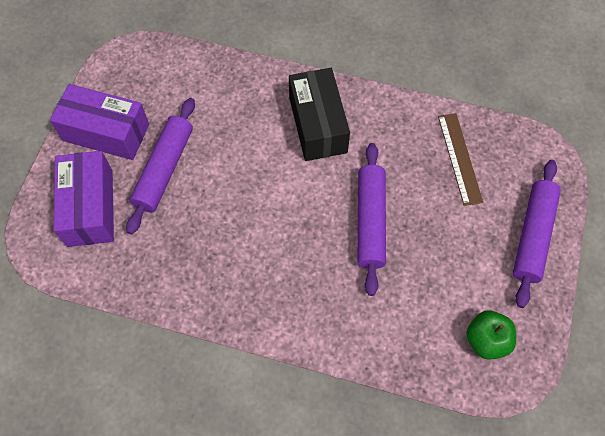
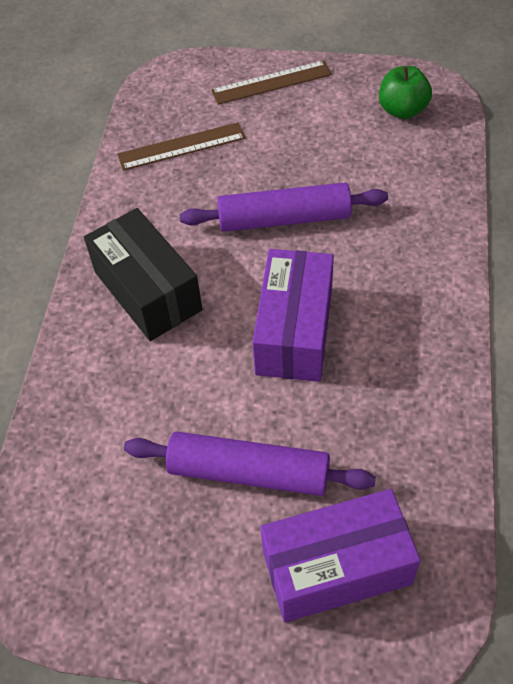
camera: 95 degrees left, 10 degrees down
(106, 132) = (192, 580): purple box -> purple box (294, 331)
(317, 125) = (147, 291): black box -> black box turned 75 degrees clockwise
(533, 236) = (271, 82): purple rolling pin -> brown ruler

